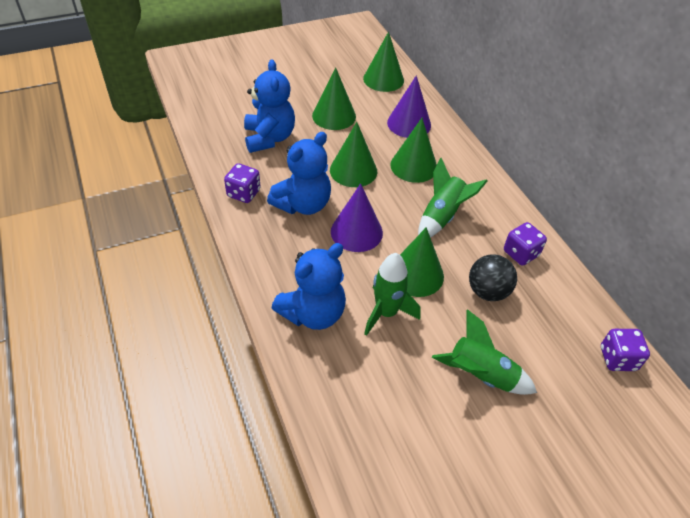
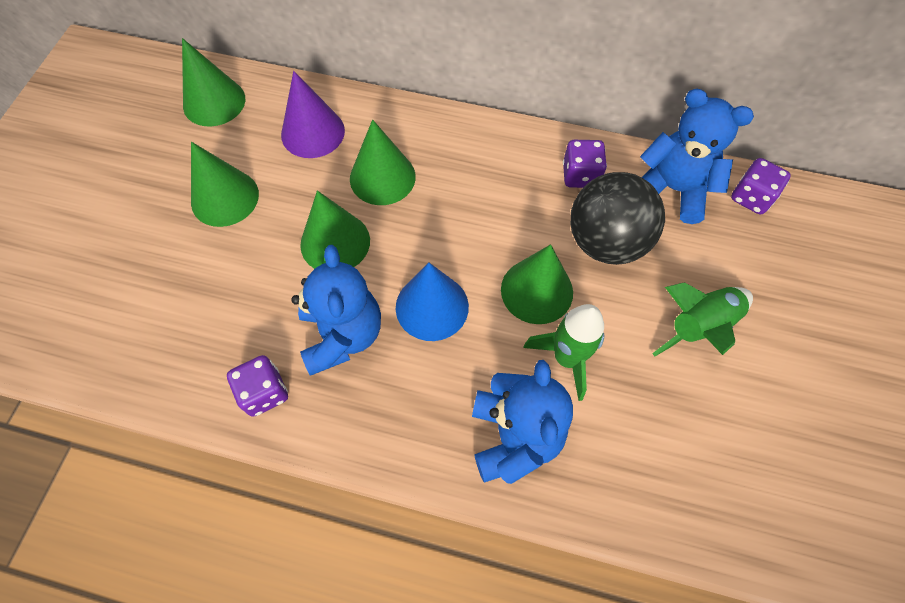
camera: 50 degrees left, 15 degrees up
(269, 138) = (193, 297): blue teddy bear -> blue teddy bear (672, 189)
(356, 232) = (432, 307): purple cone -> blue cone
(442, 216) = (477, 206): green rocket -> none
(487, 291) = (606, 242): black ball -> black ball, size x1.51

